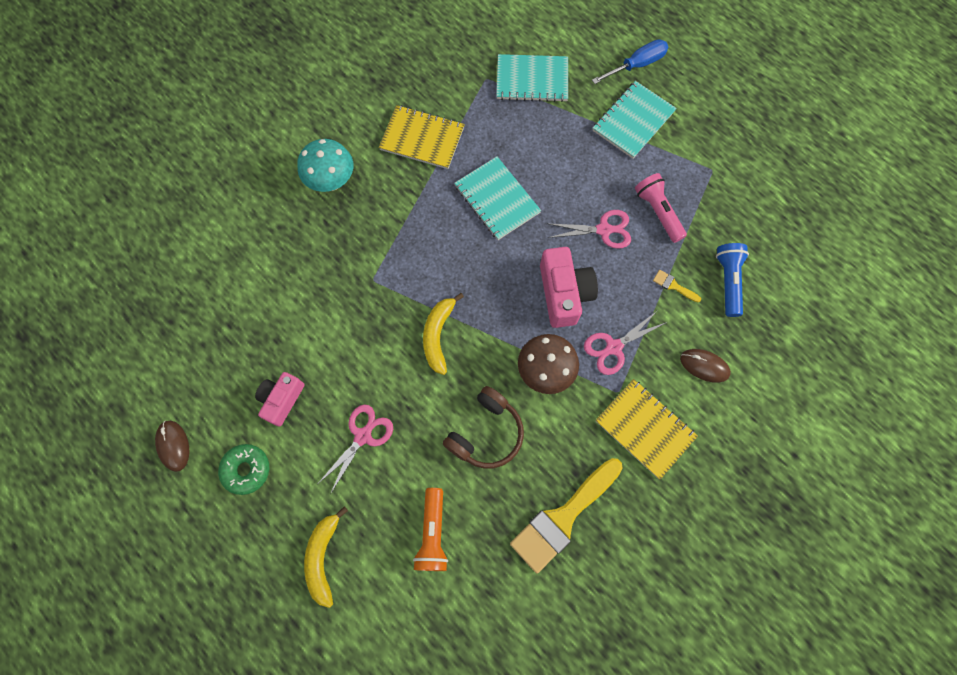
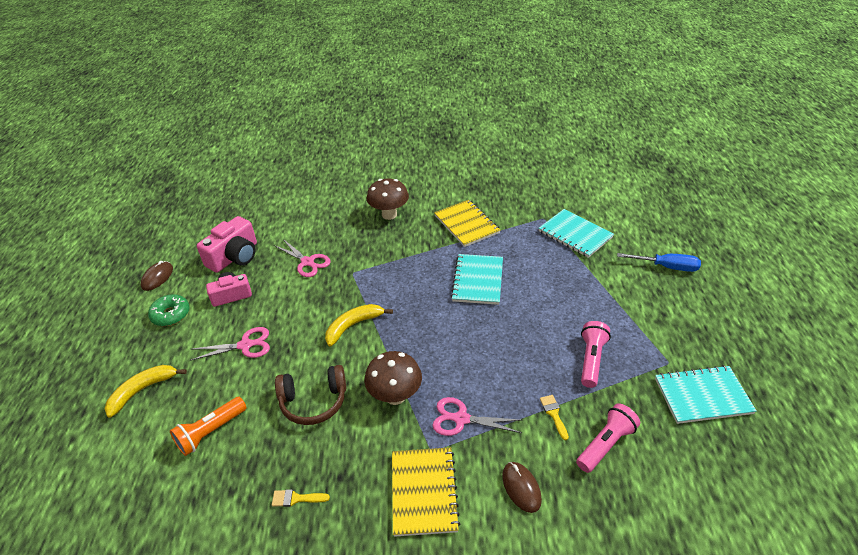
camera: 45 degrees right, 30 degrees down
(332, 182) = (389, 214): turquoise mushroom -> brown mushroom
(563, 518) = (296, 498): yellow brush -> yellow brush, size x0.40
(564, 293) = (462, 360): pink camera -> pink camera (234, 257)
(604, 230) = (535, 343): pink scissors -> pink scissors (307, 262)
(633, 121) = (629, 296): turquoise notebook -> turquoise notebook (702, 396)
(728, 281) = (606, 444): blue flashlight -> pink flashlight

